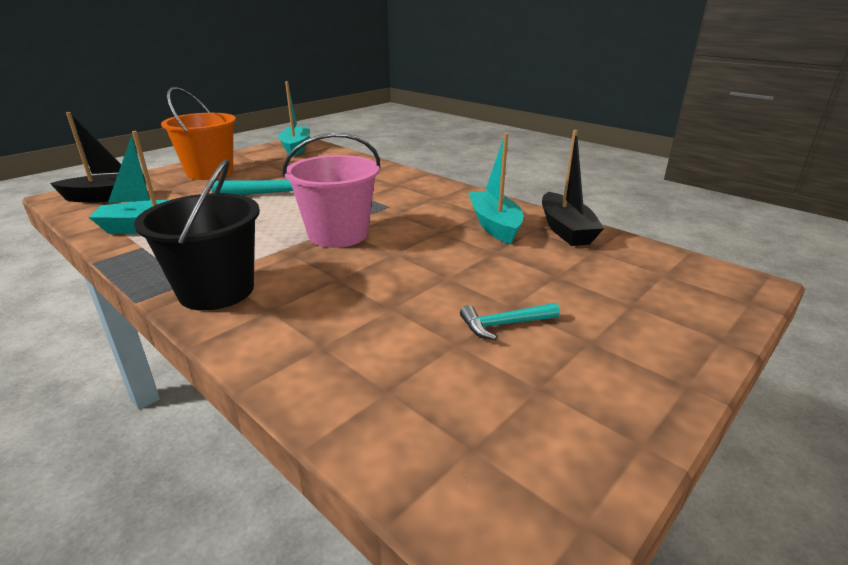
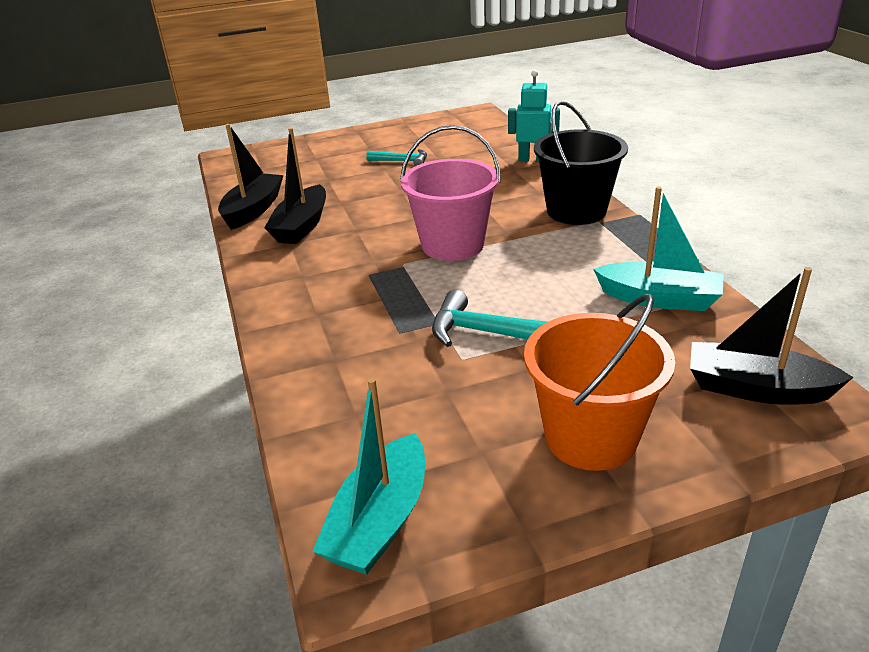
camera: 150 degrees left, 5 degrees up
(297, 376) = (532, 159): none -> turquoise robot
(494, 225) = (301, 226): turquoise boat -> black boat

